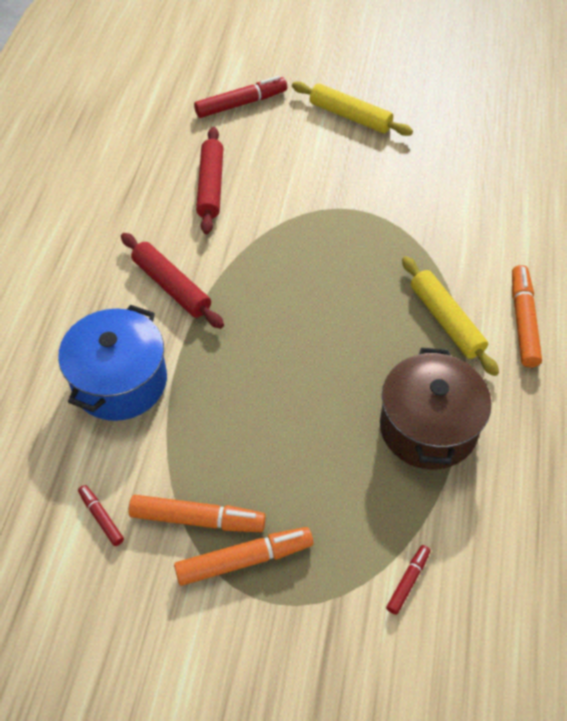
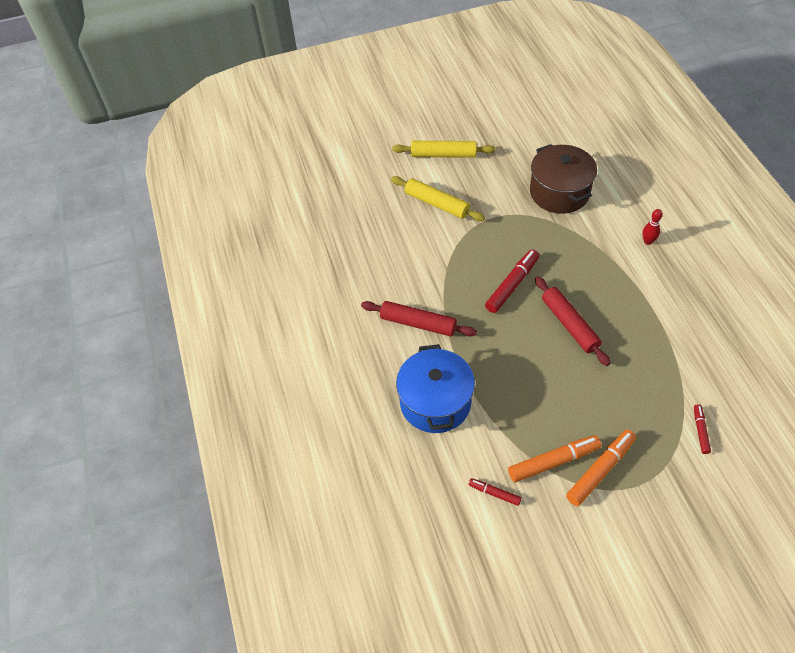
camera: 25 degrees left, 0 degrees up
(210, 186) = (389, 244): red rolling pin -> red rolling pin (569, 324)
(241, 104) = (364, 177): red marker -> red marker (512, 285)
(428, 427) = (643, 334): brown pot -> brown pot (559, 192)
(446, 321) = (604, 263): yellow rolling pin -> yellow rolling pin (437, 204)
(523, 321) = (648, 241): orange marker -> red bowling pin

